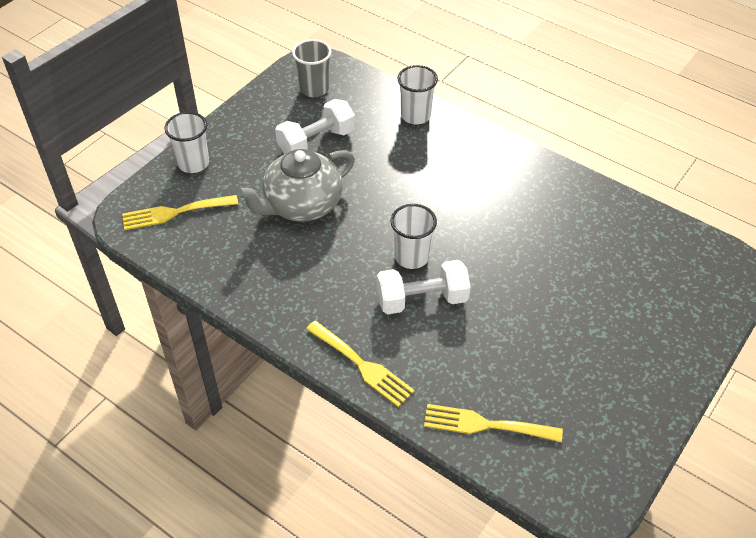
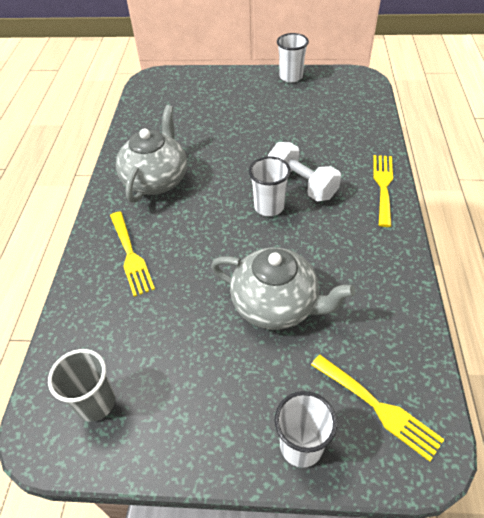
camera: 120 degrees left, 0 degrees up
(316, 142) = (183, 345): white dumbbell -> none
(415, 116) = (93, 286): white cup -> white cup (291, 77)
(485, 425) = (361, 122): yellow fork -> yellow fork (131, 256)
(518, 195) = (156, 180): none -> grey teapot

